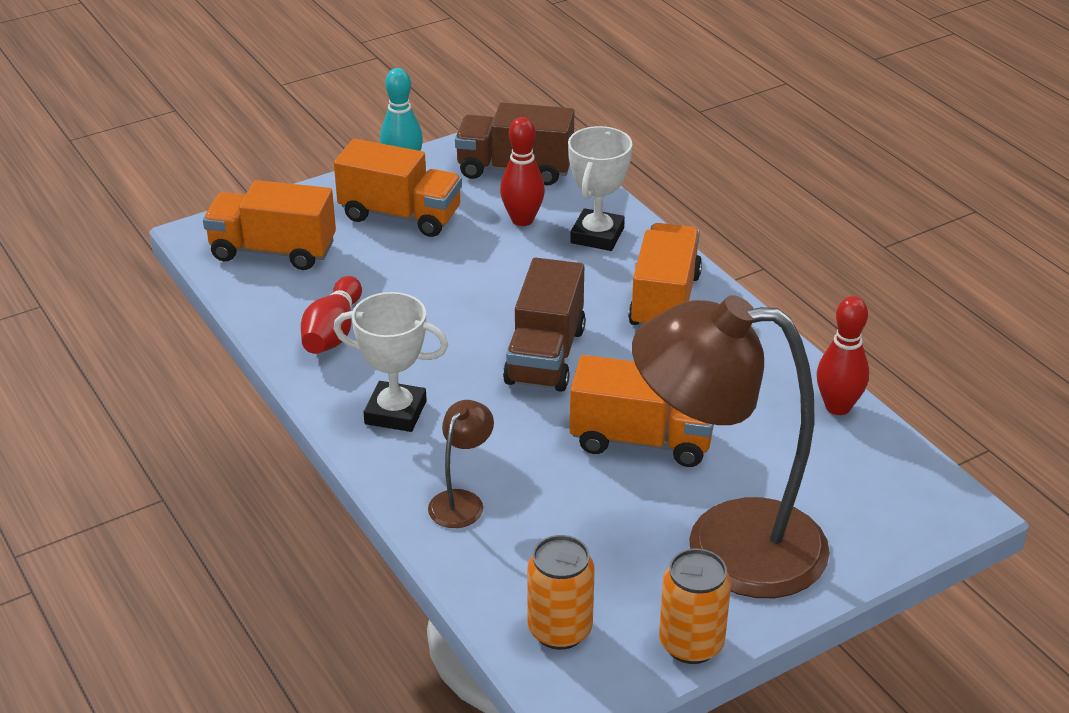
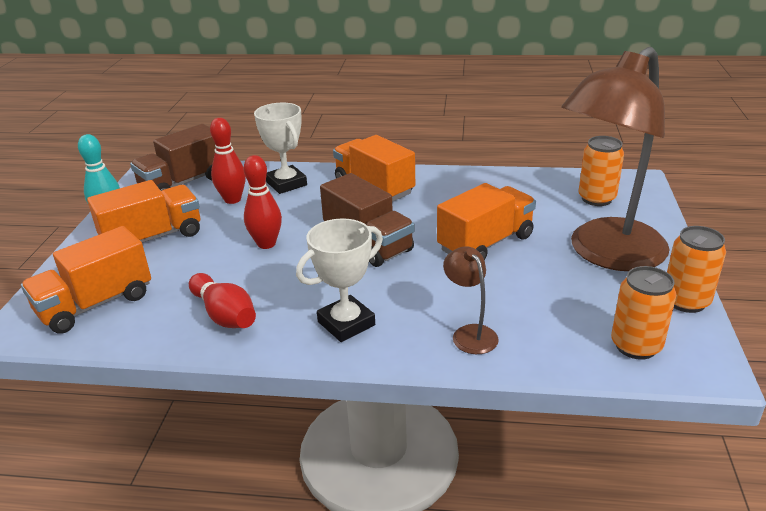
camera: 50 degrees left, 5 degrees down
(837, 407) = (525, 178): red bowling pin -> red bowling pin (266, 244)
(858, 489) = (596, 198): none -> orange can

